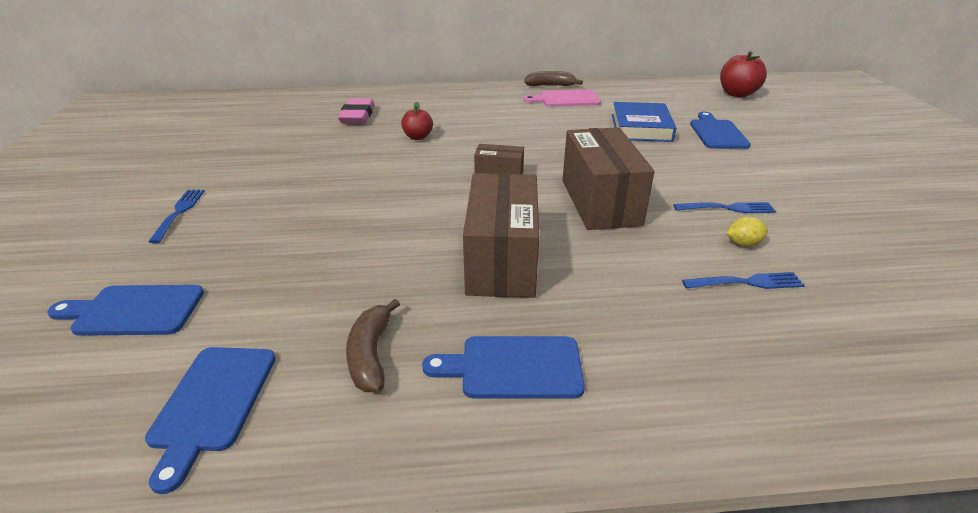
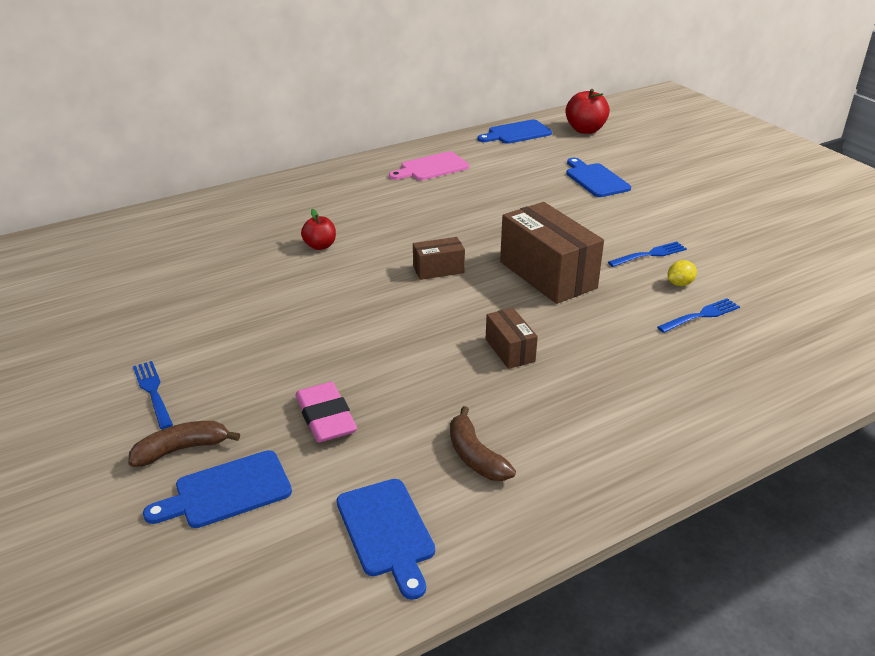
camera: 25 degrees left, 0 degrees up
(357, 116) = (227, 235): pink eraser -> pink eraser (326, 417)
(502, 260) = (510, 350): brown box -> brown box, size x0.51
(514, 367) = (588, 429): blue cutting board -> blue cutting board (517, 133)
(550, 85) = (402, 153): brown banana -> brown banana (182, 449)
(641, 128) = (526, 187): blue book -> none

